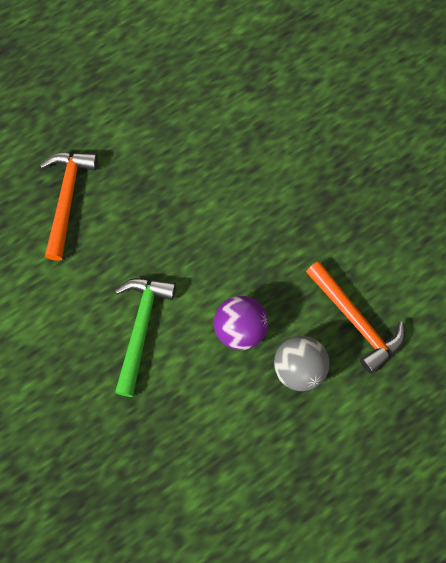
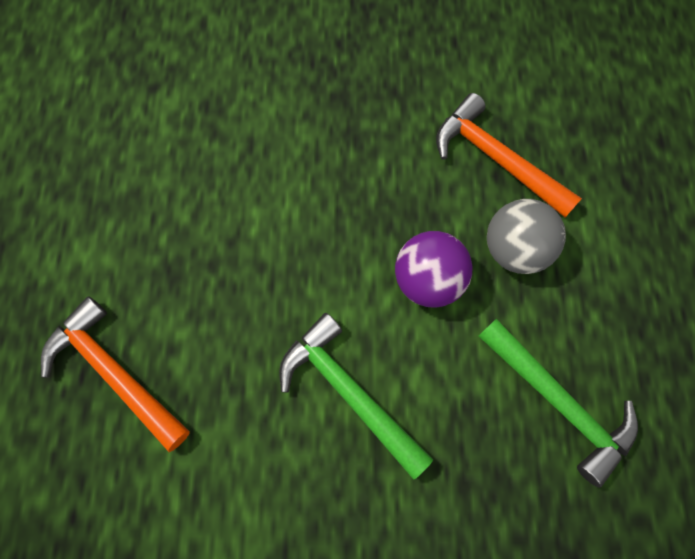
camera: 55 degrees left, 0 degrees up
(217, 451) = (558, 402): none -> green hammer
(355, 320) = (496, 159): orange hammer -> orange hammer turned 135 degrees counterclockwise

